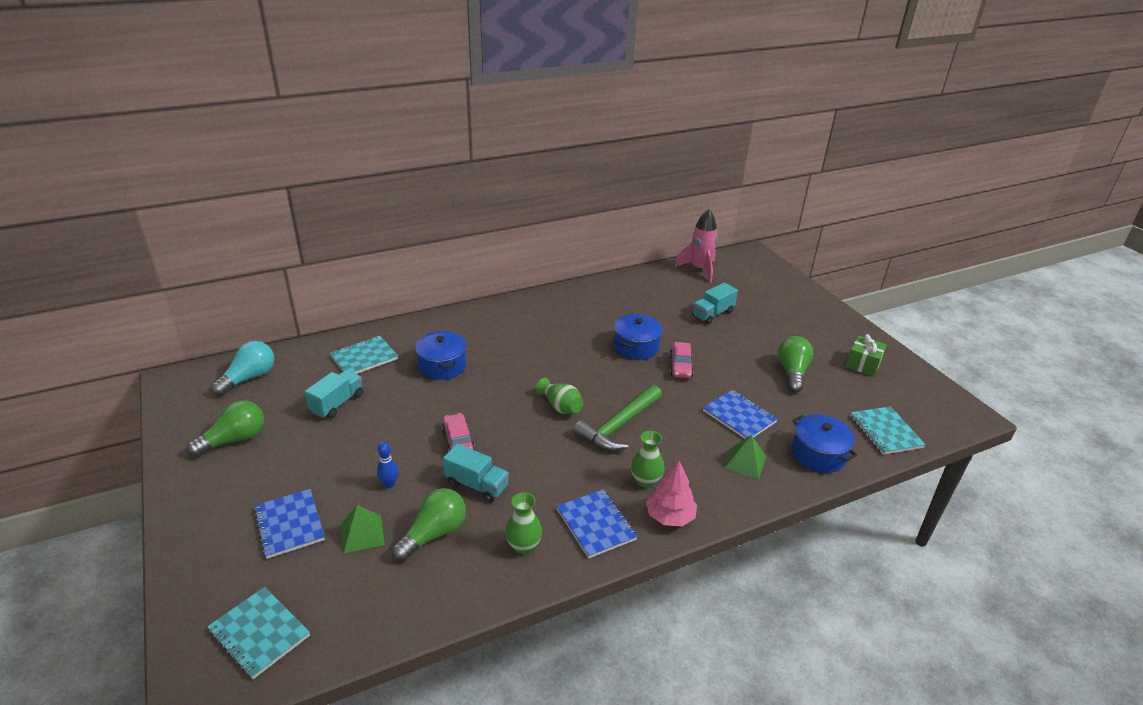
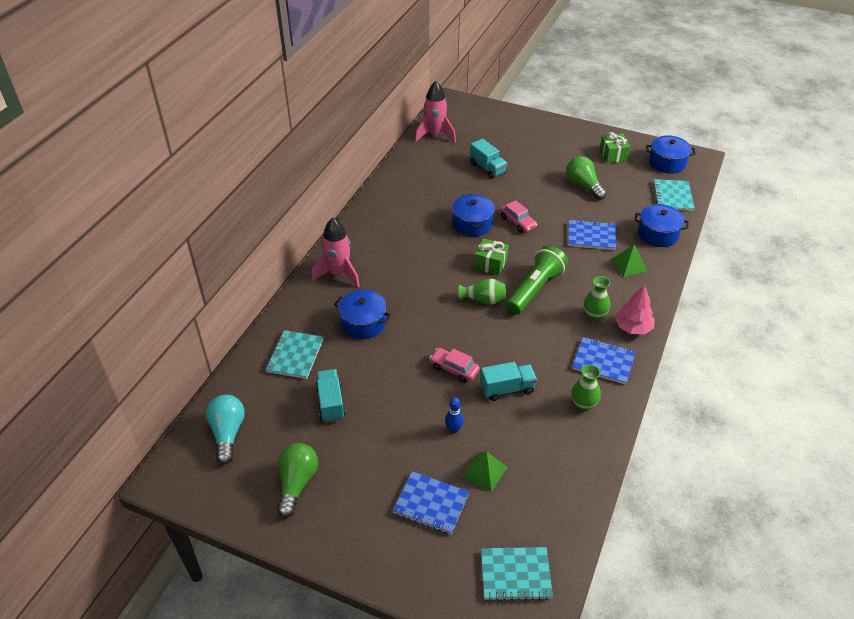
camera: 40 degrees left, 10 degrees up
(434, 534) = (526, 438): green light bulb -> none
(476, 323) = (339, 274): none -> pink rocket
(607, 384) = (490, 264): none -> green gift
(619, 426) = (535, 289): green hammer -> green flashlight
(712, 314) = (487, 168): turquoise truck -> turquoise truck turned 45 degrees counterclockwise
(885, 432) = (672, 196): turquoise notebook -> turquoise notebook turned 60 degrees clockwise
(921, 400) = (667, 163): none -> blue pot

